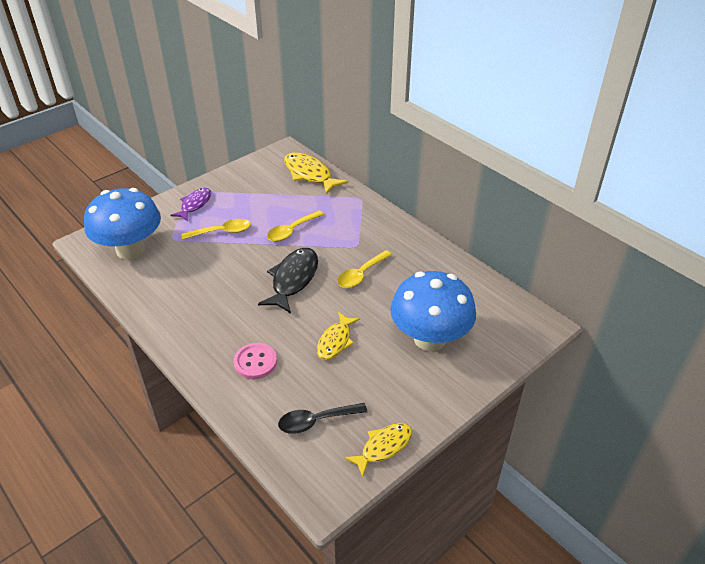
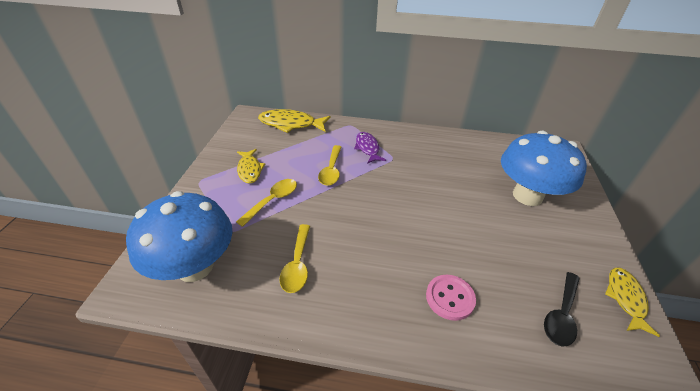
camera: 40 degrees left, 0 degrees up
(195, 204) = (217, 190): purple fish -> purple fish (367, 148)
(293, 279) = (383, 207): black fish -> none
(335, 341) = (478, 237): yellow fish -> yellow fish (249, 170)
(361, 274) = (424, 176): yellow spoon -> yellow spoon (297, 264)

